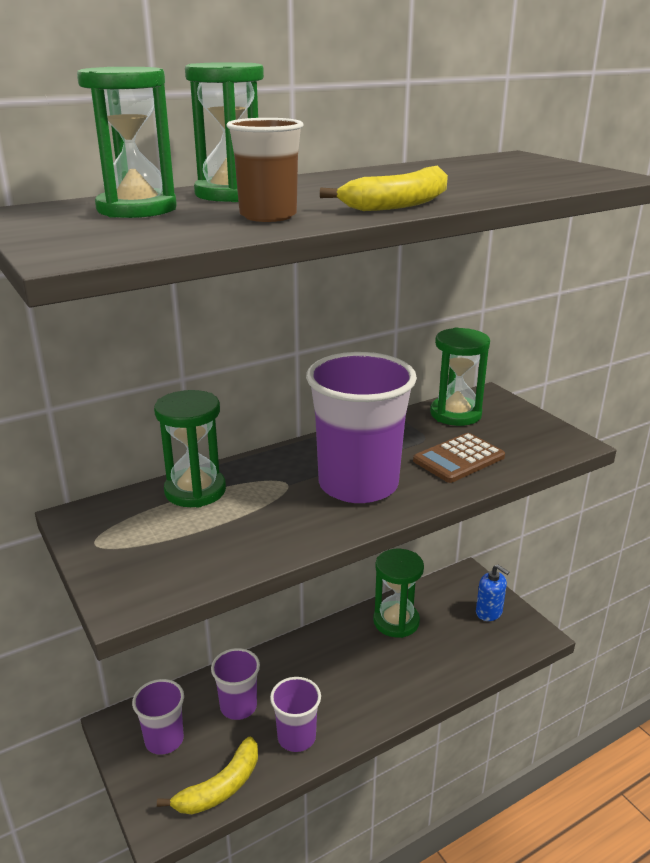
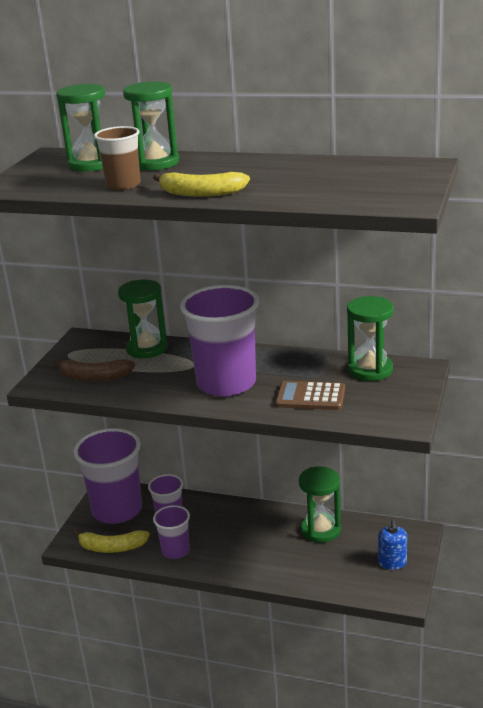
camera: 50 degrees right, 0 degrees up
(164, 739) = (117, 510): purple cup -> purple cup, size x1.90
(189, 553) = (94, 377): none -> brown banana

